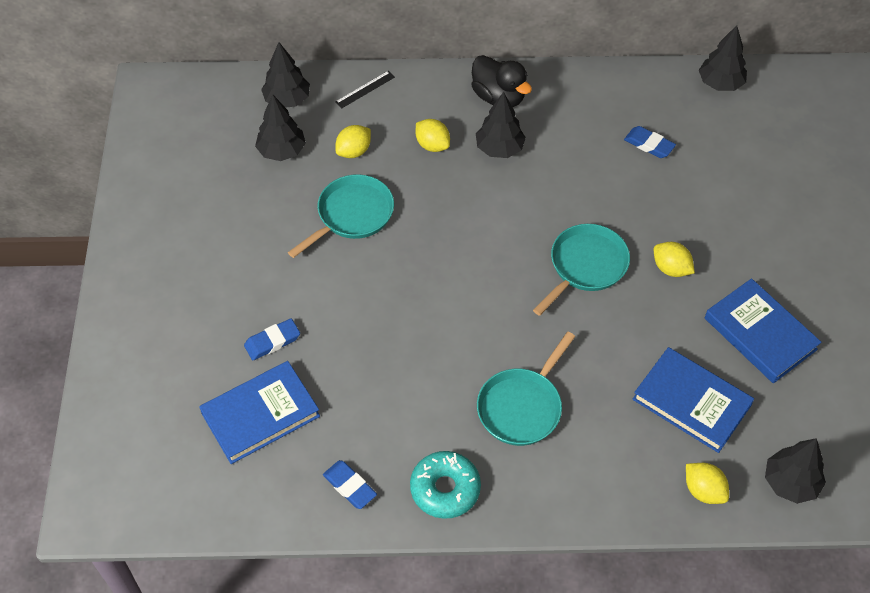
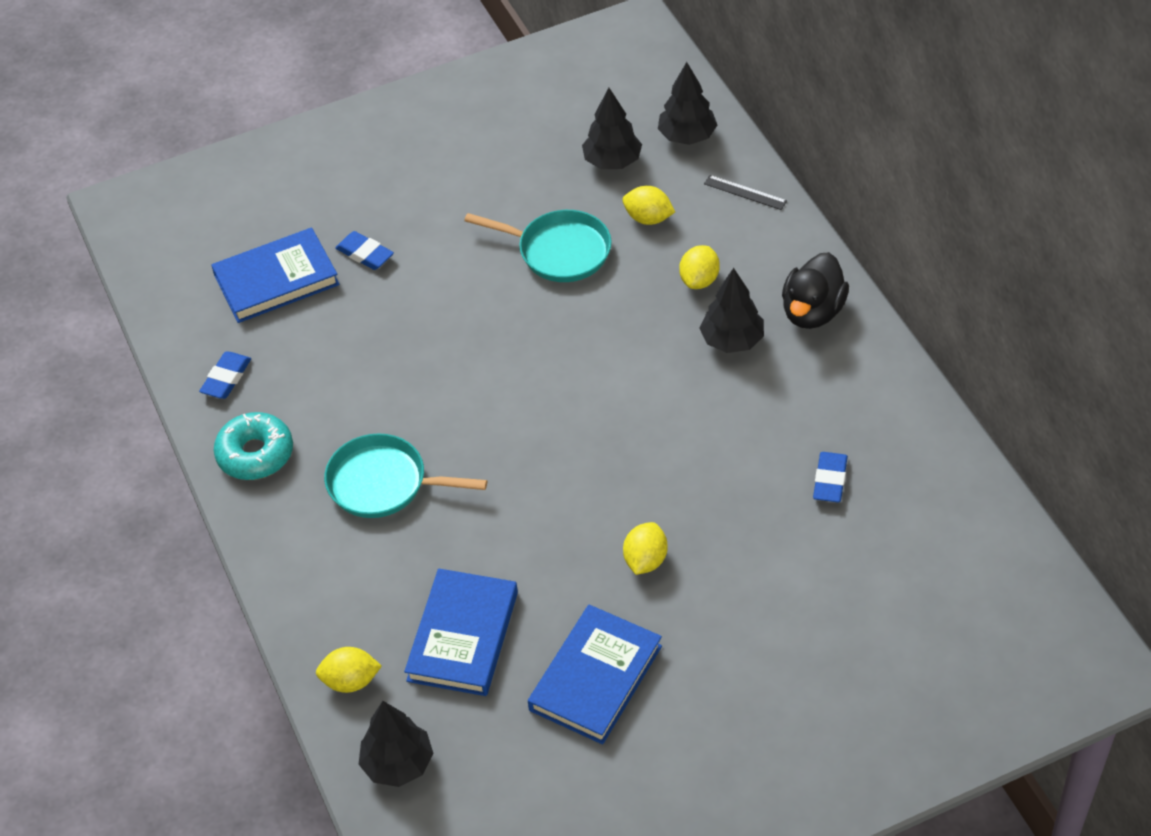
camera: 70 degrees right, 5 degrees down
(260, 414) = (276, 280): blue book -> blue book turned 60 degrees counterclockwise
(585, 266) = (603, 477): turquoise pan -> none
(703, 490) = (350, 681): yellow lemon -> yellow lemon turned 60 degrees clockwise
(720, 83) = (986, 523): black tree -> none

